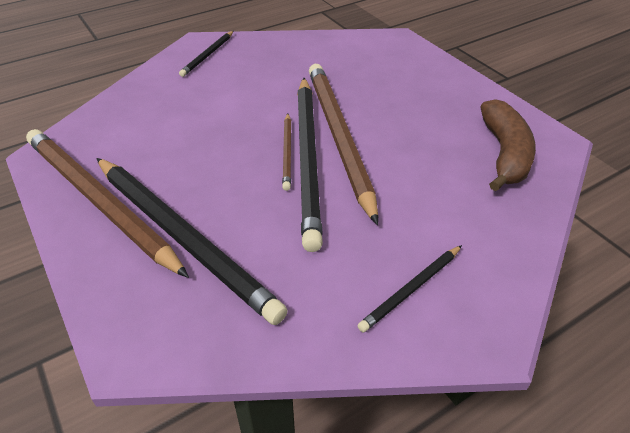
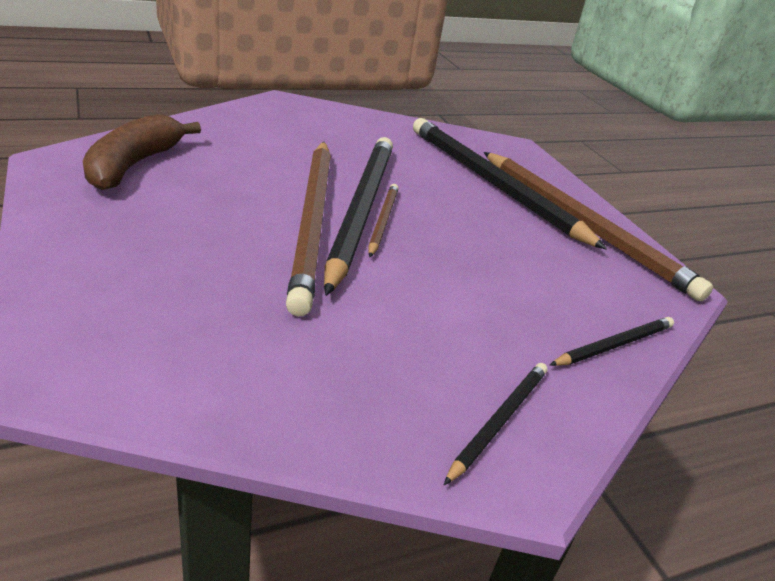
camera: 175 degrees left, 10 degrees down
(411, 289) = (318, 123): black pencil -> black pencil (614, 345)

